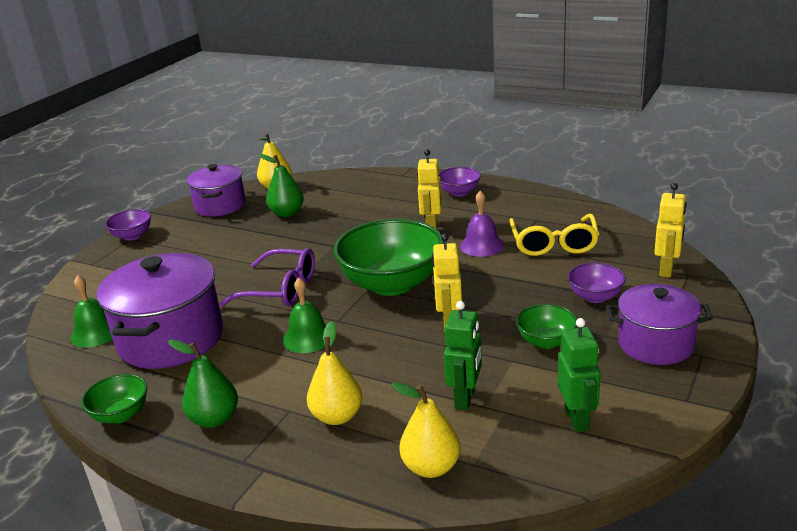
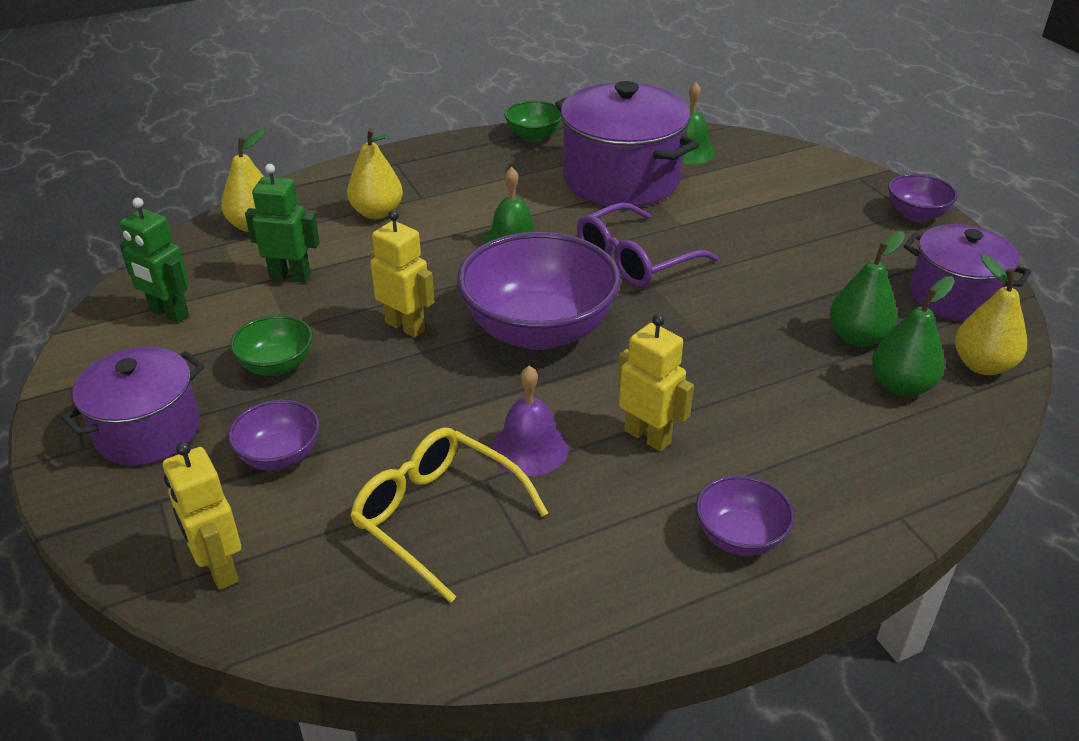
camera: 125 degrees right, 10 degrees up
(214, 419) = (464, 166): green pear -> green pear (901, 386)
(392, 284) = (539, 330): green bowl -> purple bowl
(465, 398) = (290, 276): green robot -> green robot turned 135 degrees clockwise

